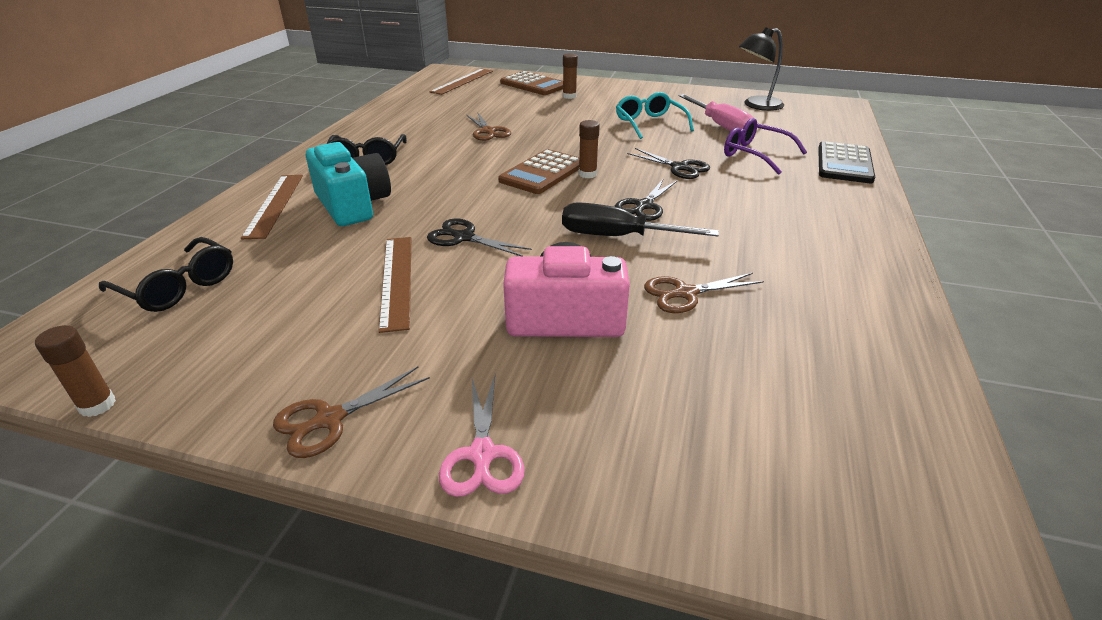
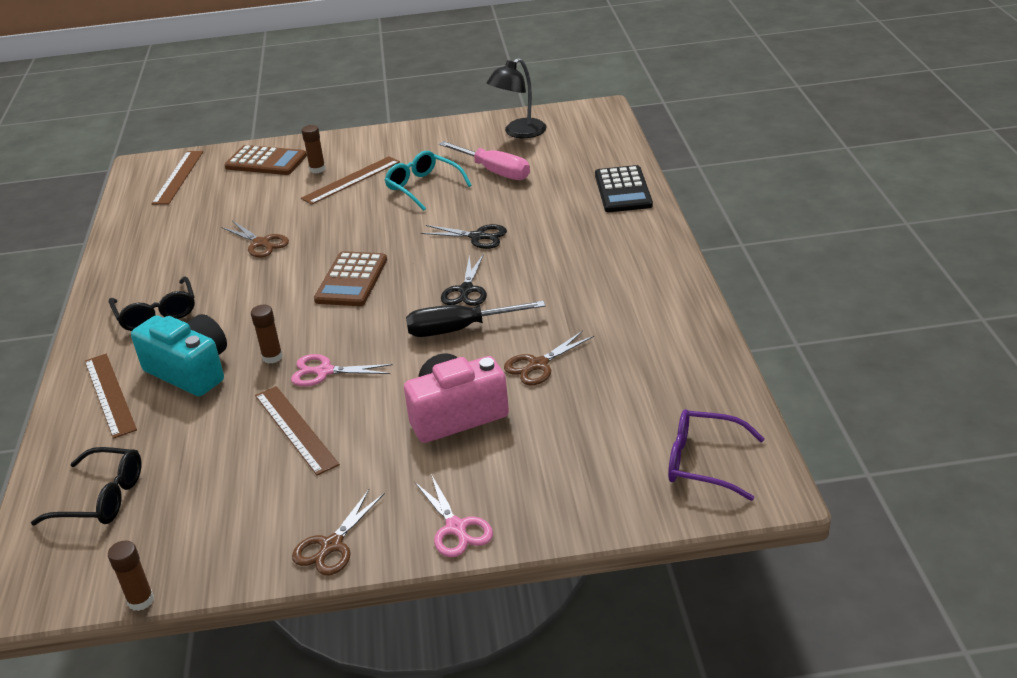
camera: 20 degrees left, 0 degrees up
(463, 237) = (324, 371): black scissors -> pink scissors
(587, 174) = (395, 269): brown glue stick -> brown glue stick (272, 357)
(591, 108) = (351, 180): none -> brown ruler
(755, 154) = (540, 201): purple glasses -> purple glasses (703, 462)

